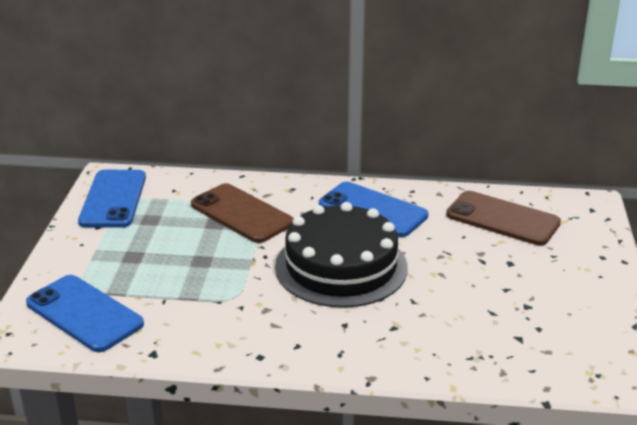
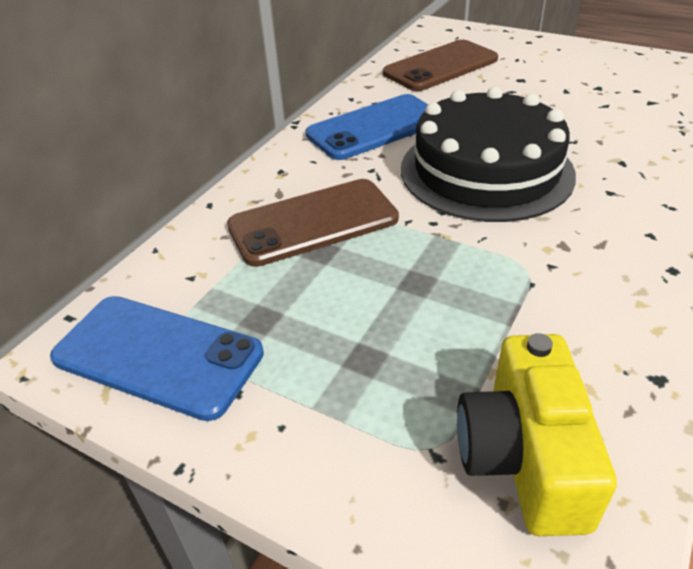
camera: 65 degrees left, 10 degrees up
(84, 313) = (523, 456): blue phone -> yellow camera

